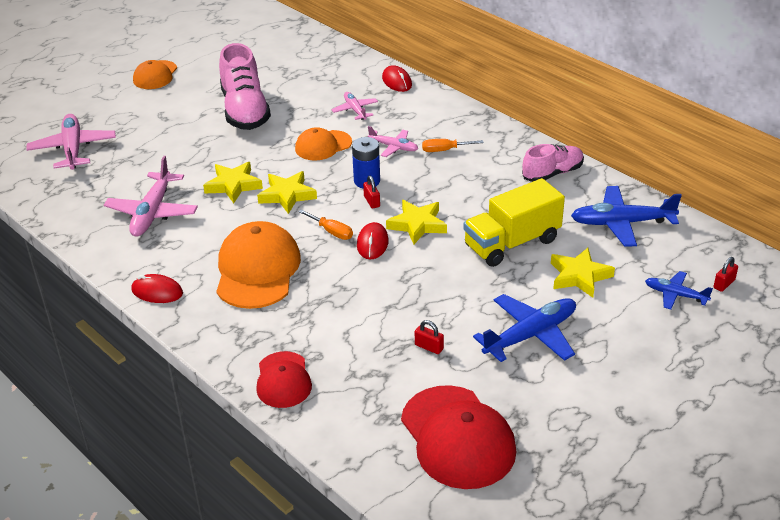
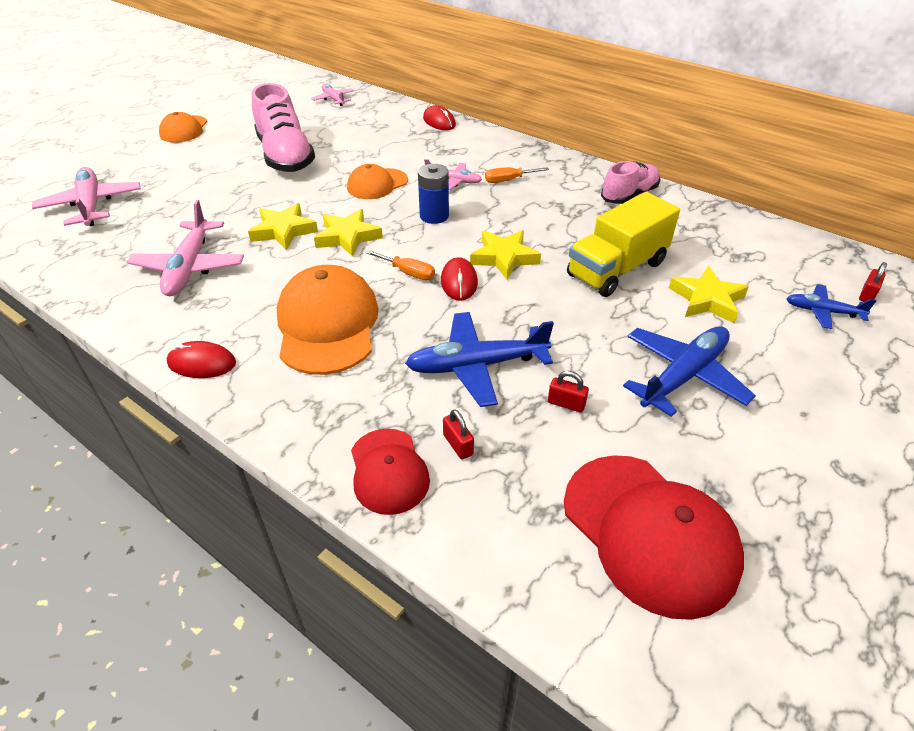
camera: 10 degrees left, 5 degrees up
(355, 110) = (403, 149): pink plane -> pink plane (333, 99)
(372, 201) = (445, 236): red padlock -> red padlock (458, 445)
(622, 223) = (725, 239): blue plane -> blue plane (477, 366)

